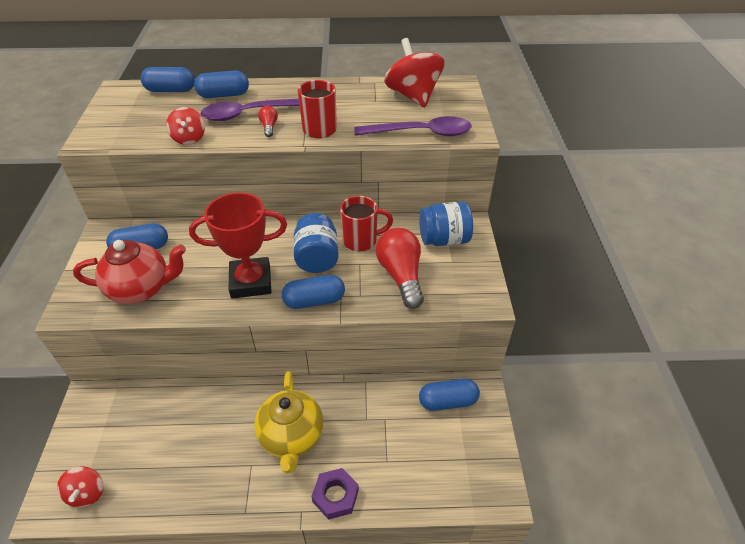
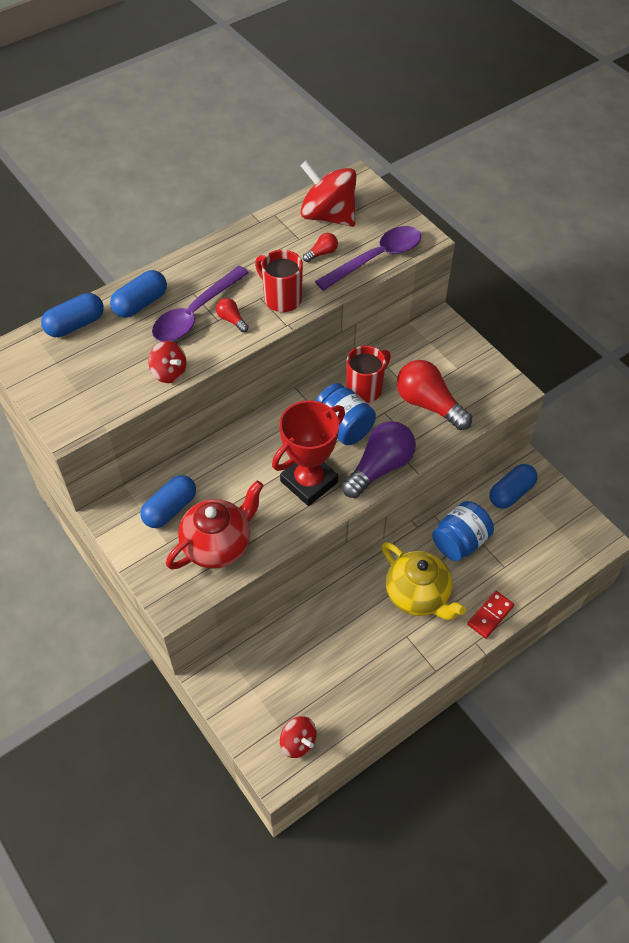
camera: 35 degrees left, 10 degrees up
(314, 301) = (380, 467): blue capsule -> purple light bulb
(335, 496) = (490, 615): purple nut -> red domino
(382, 115) = (322, 253): none -> red light bulb
(444, 239) = (433, 349): blue jar -> blue jar (460, 542)

